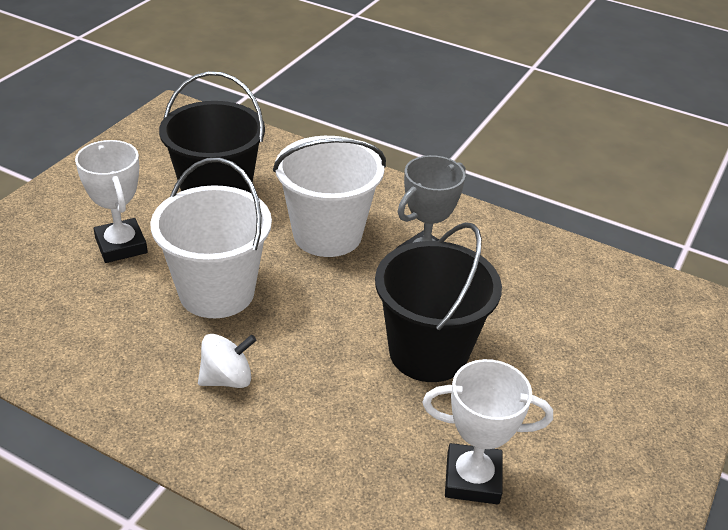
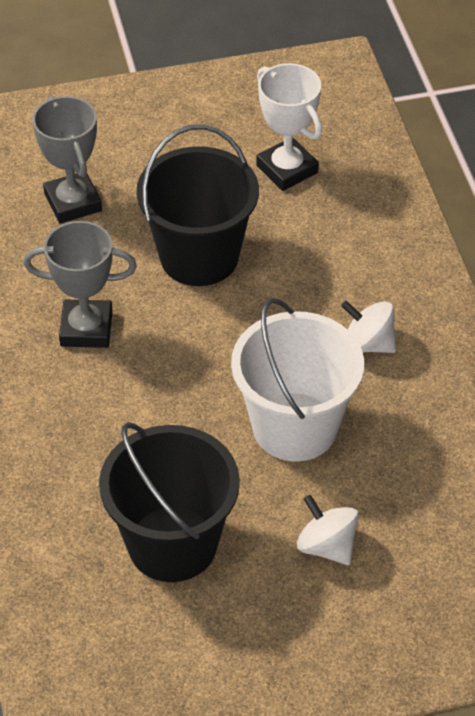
camera: 130 degrees left, 10 degrees up
(121, 245) = (327, 546): white trophy -> white spinning top
(327, 234) = (130, 415): white bucket -> none
(564, 325) = (73, 202): none -> grey trophy

